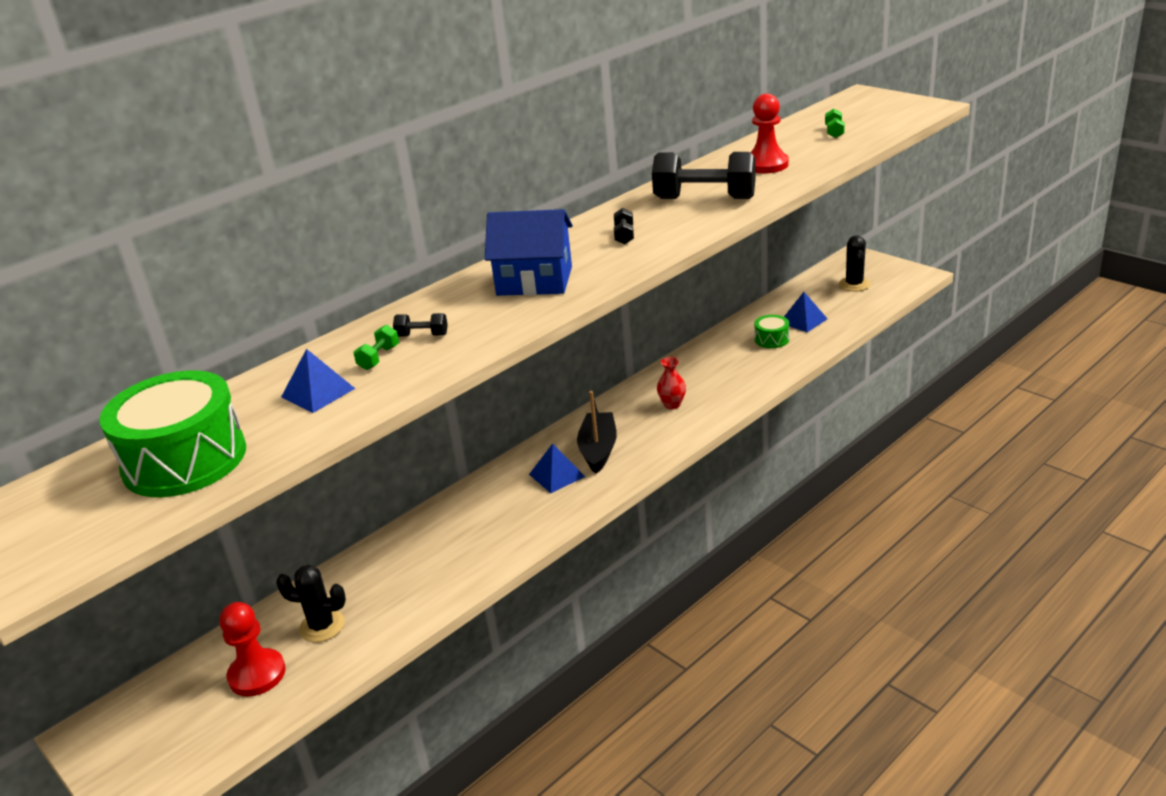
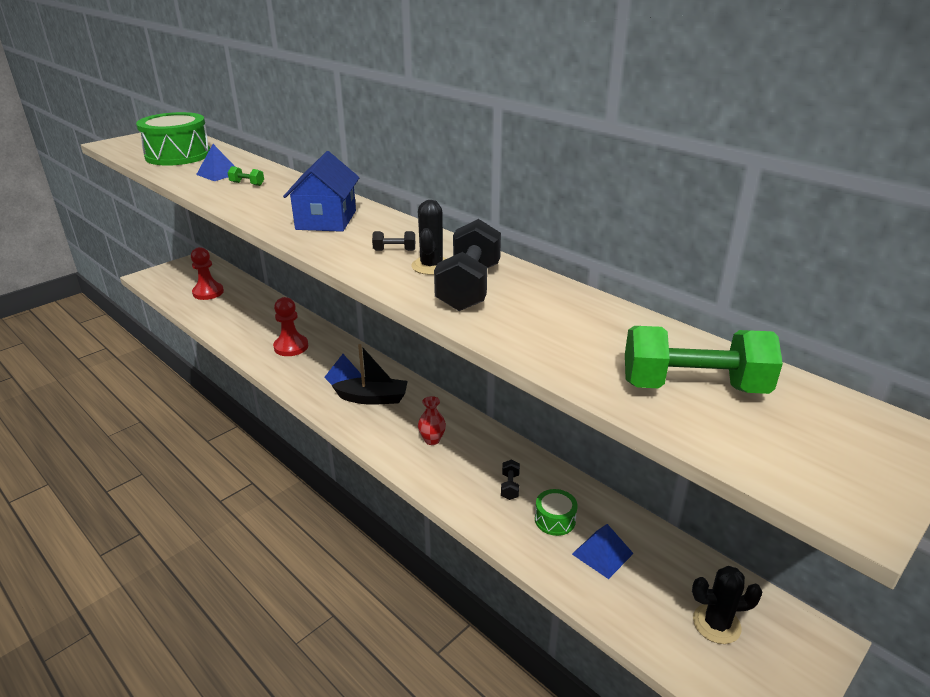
camera: 85 degrees right, 0 degrees up
(322, 626) = (234, 305): black cactus -> black cactus (431, 266)
(422, 335) = (267, 192): black dumbbell -> black dumbbell (510, 486)
(766, 165) = (564, 327): red pawn -> red pawn (291, 347)
(834, 132) = (693, 387): green dumbbell -> green dumbbell, size x2.35

